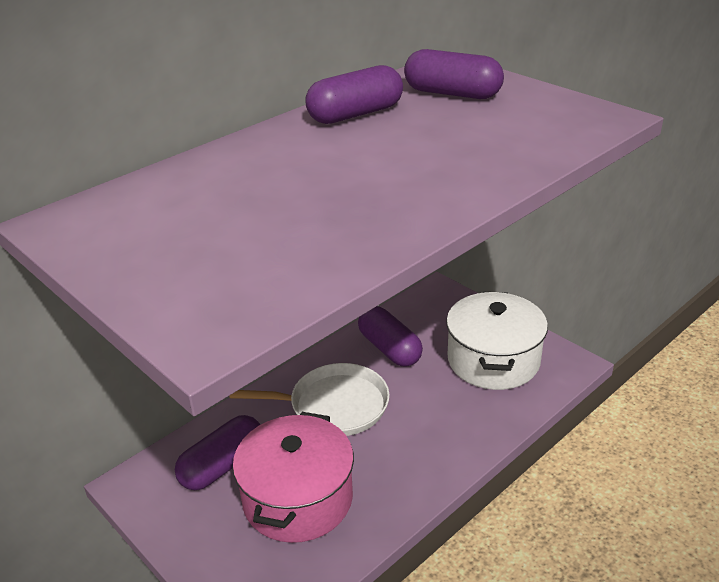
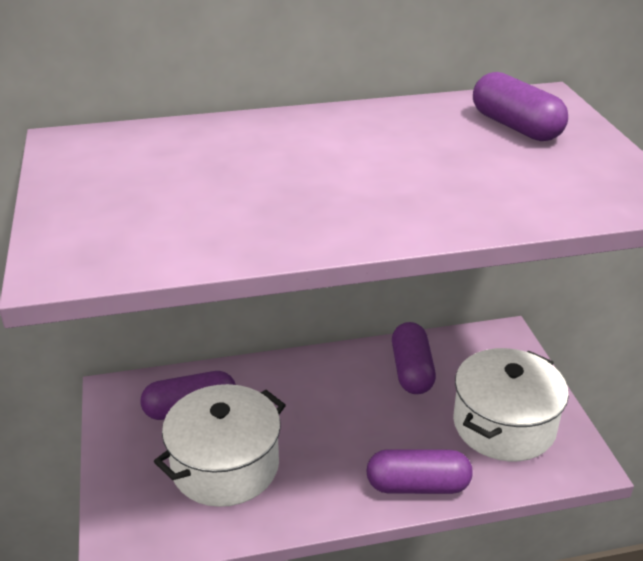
camera: 30 degrees right, 0 degrees up
(298, 499) = (225, 465): pink pot -> white pot
(334, 406) = (319, 400): white pan -> none
(355, 114) = (398, 120): purple capsule -> purple capsule (417, 485)

